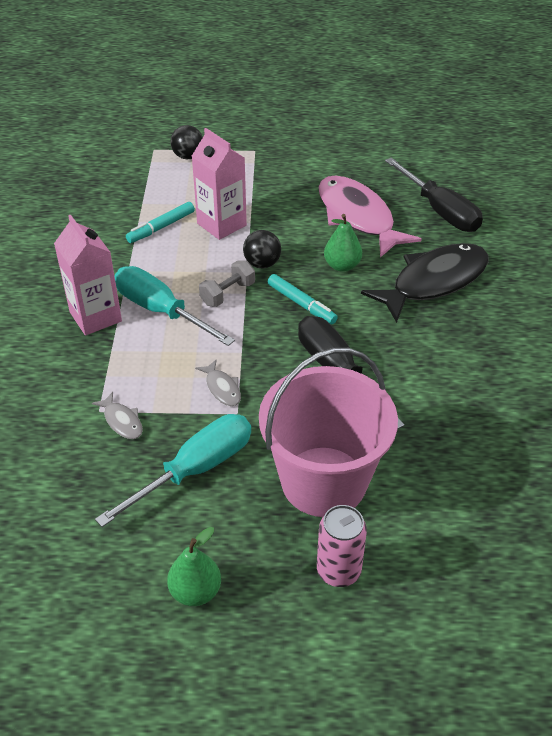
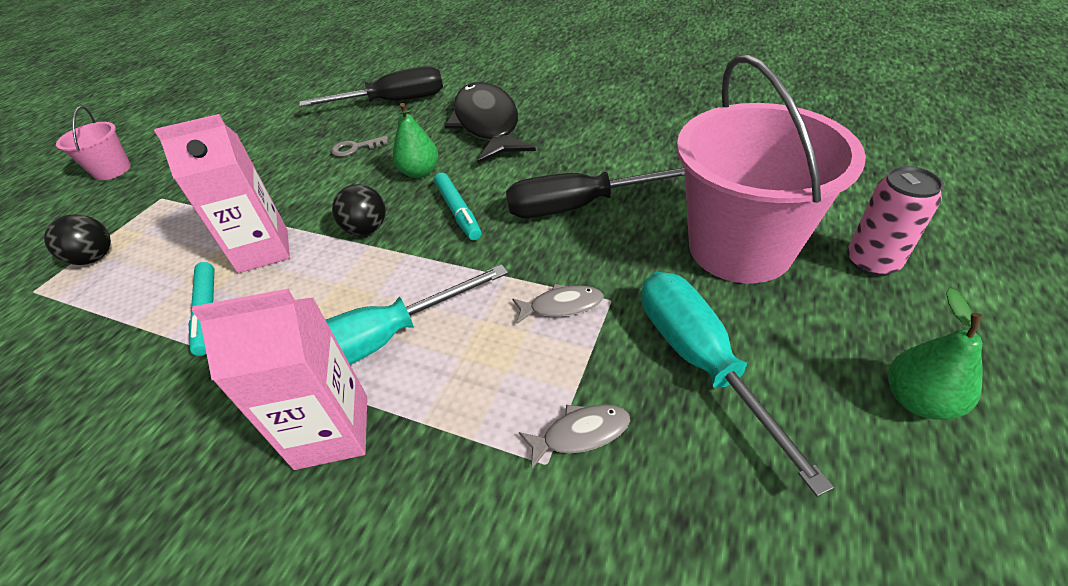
camera: 65 degrees left, 0 degrees up
(228, 294) = (395, 269): grey dumbbell -> none
(274, 111) = (112, 170): none -> pink bucket
(301, 304) = (458, 212): turquoise marker -> turquoise marker turned 90 degrees clockwise
(358, 217) = (355, 148): pink fish -> grey key

